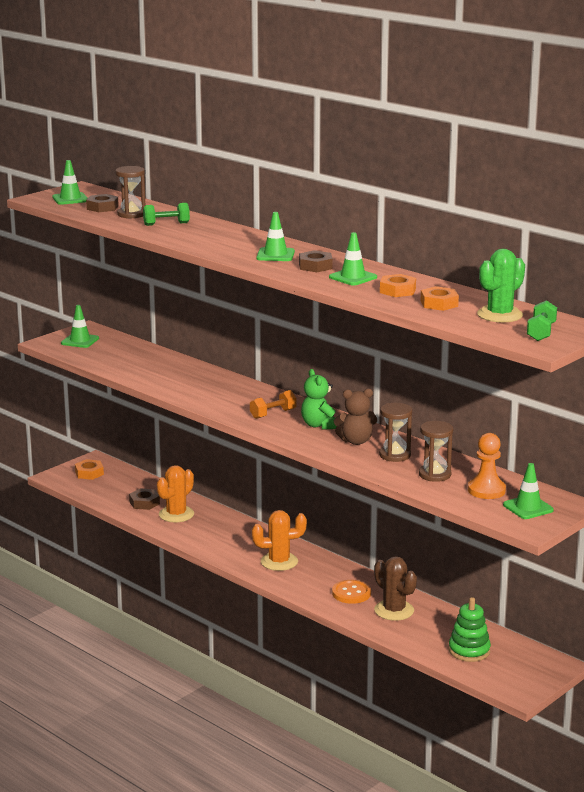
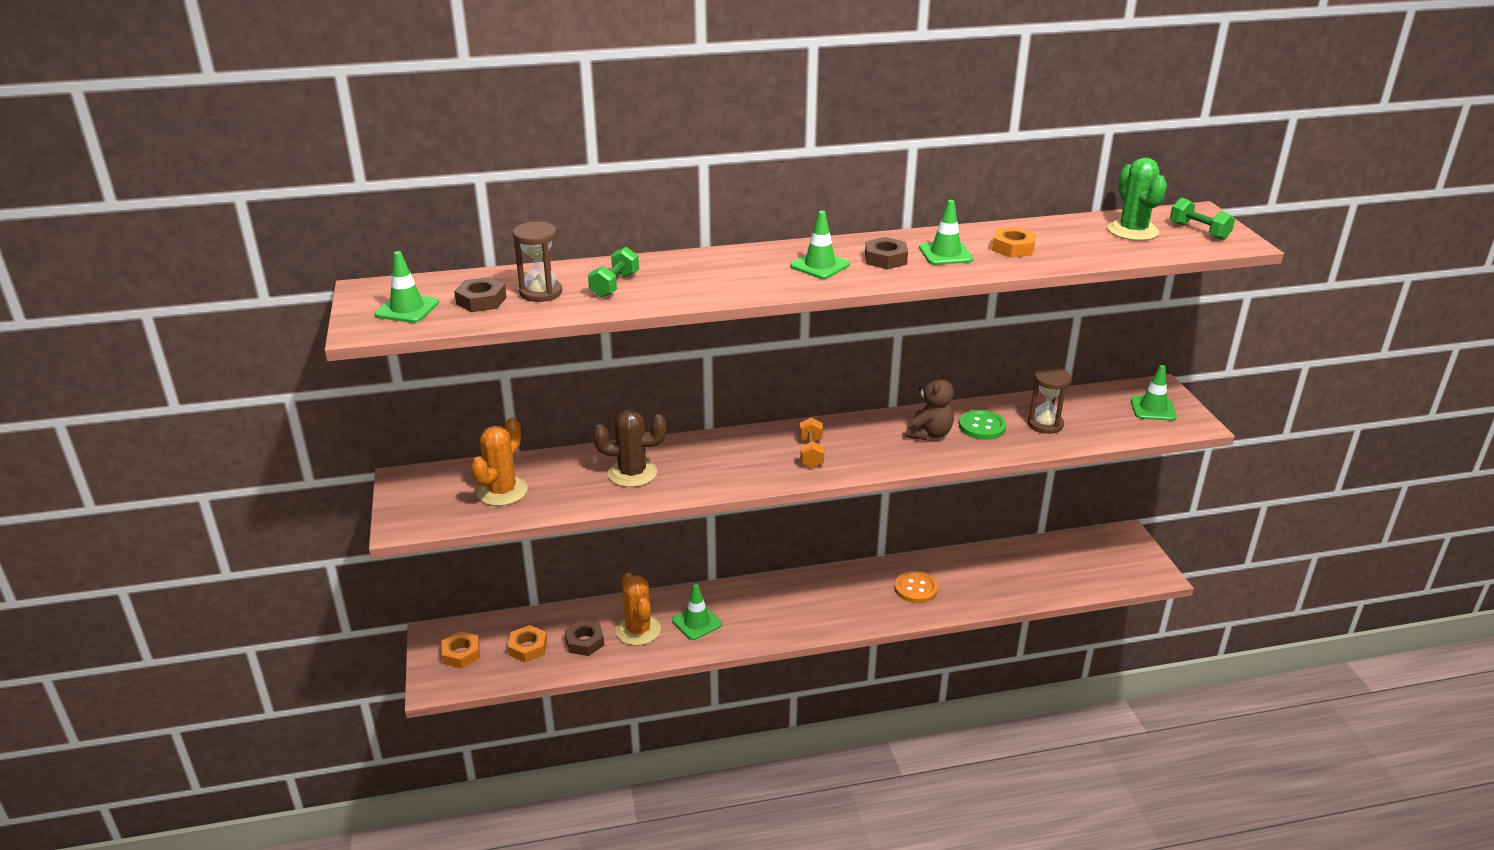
camera: 55 degrees left, 10 degrees up
(80, 341) = (434, 498): green traffic cone -> green traffic cone (697, 622)
(279, 562) = (812, 605): orange cactus -> orange cactus (502, 491)
(320, 425) = (869, 438): green teddy bear -> none
(394, 610) = (968, 578): brown cactus -> brown cactus (632, 473)
(395, 455) = (982, 426): brown hourglass -> green button
(439, 303) = (1073, 244): orange nut -> orange nut (528, 648)
(469, 651) = (1072, 569): green stacking toy -> none
(486, 490) = (1101, 413): orange pawn -> none

